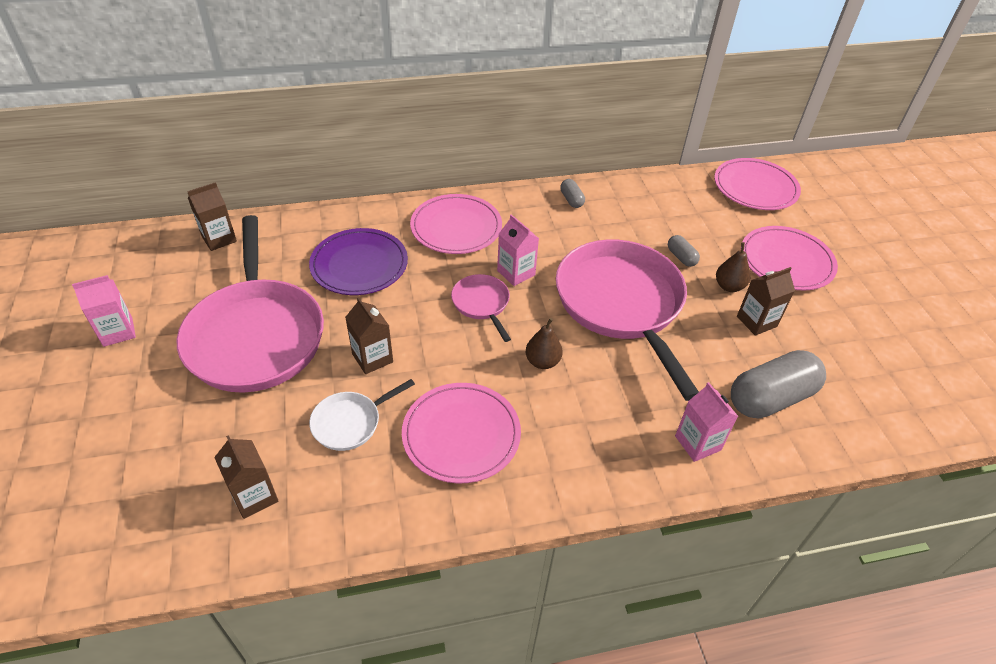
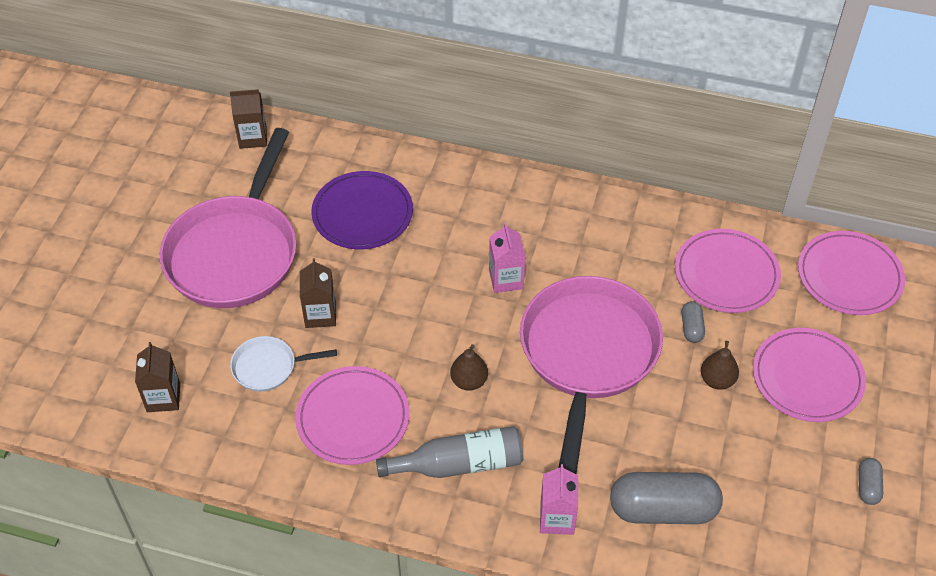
camera: 30 degrees right, 5 degrees up
(118, 332) = (128, 204): pink carton -> none
(456, 227) = (480, 205): pink plate -> pink plate (726, 274)
(482, 304) = (451, 300): pink pan -> none
(571, 200) = (622, 216): grey capsule -> grey capsule (867, 486)
(584, 434) = (459, 464): none -> grey bottle
(756, 321) = (715, 429): brown carton -> none

